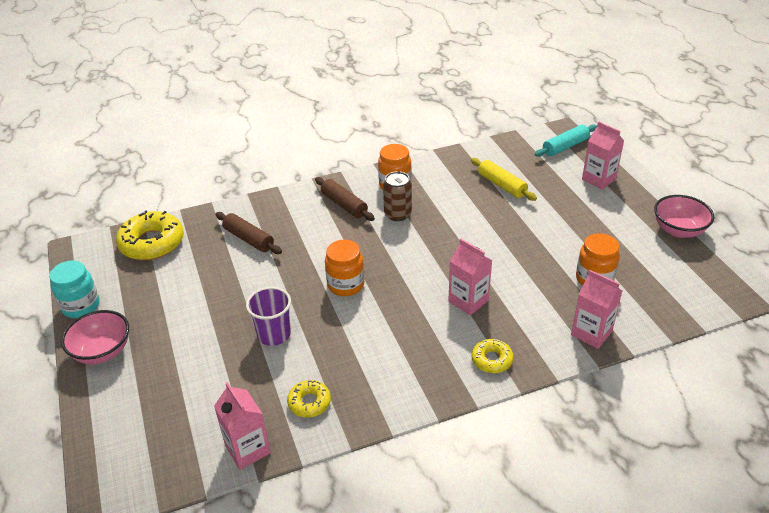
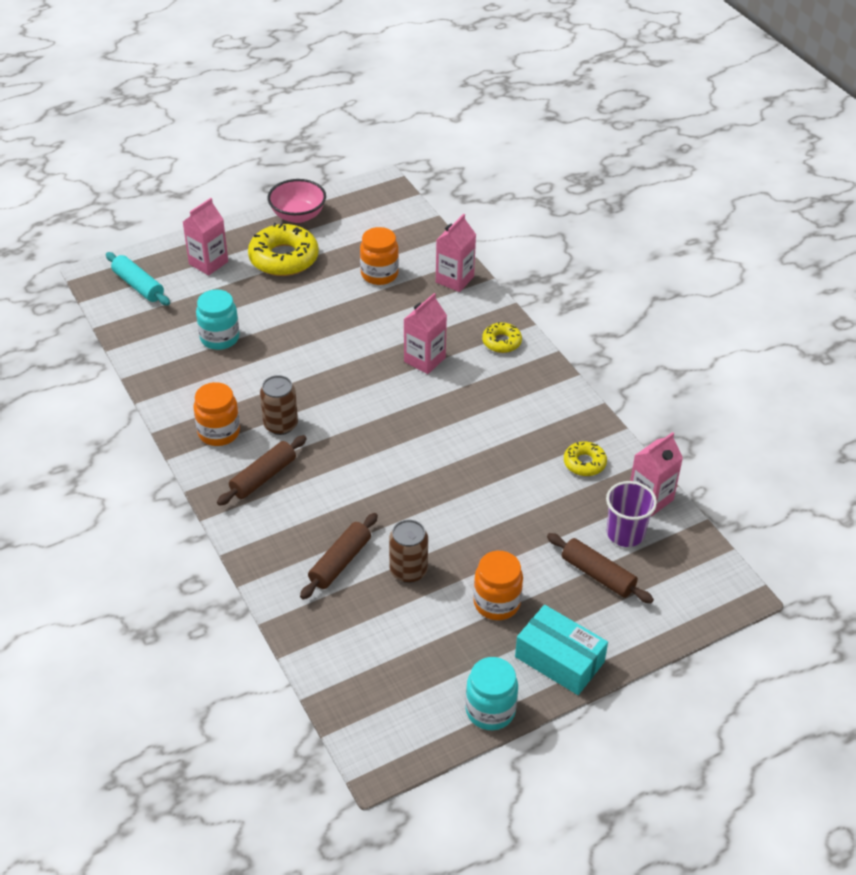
camera: 100 degrees left, 5 degrees up
(102, 351) = (559, 659): pink bowl -> turquoise box
(152, 243) = (357, 669): yellow donut -> yellow donut (284, 258)
(173, 390) = (597, 575): none -> brown rolling pin
(226, 273) = (408, 570): none -> brown can
(274, 334) = (501, 506): purple cup -> purple cup (625, 533)
(346, 285) = (413, 457): orange jar -> orange jar (496, 603)
(502, 185) = (219, 338): yellow rolling pin -> turquoise jar

